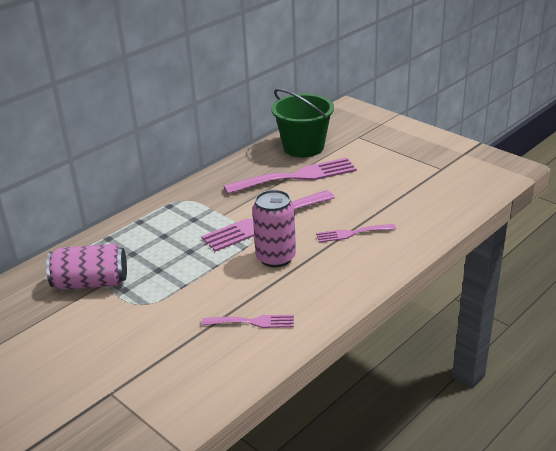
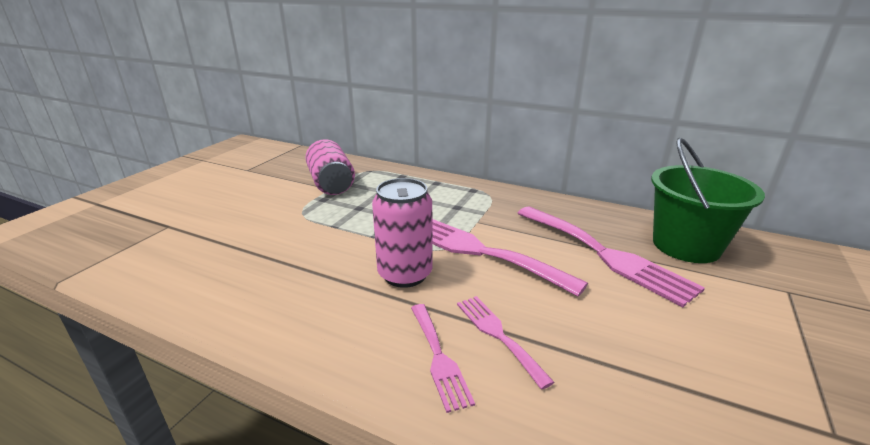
camera: 70 degrees right, 5 degrees down
(253, 322) = (268, 283): pink fork -> pink fork (439, 357)

